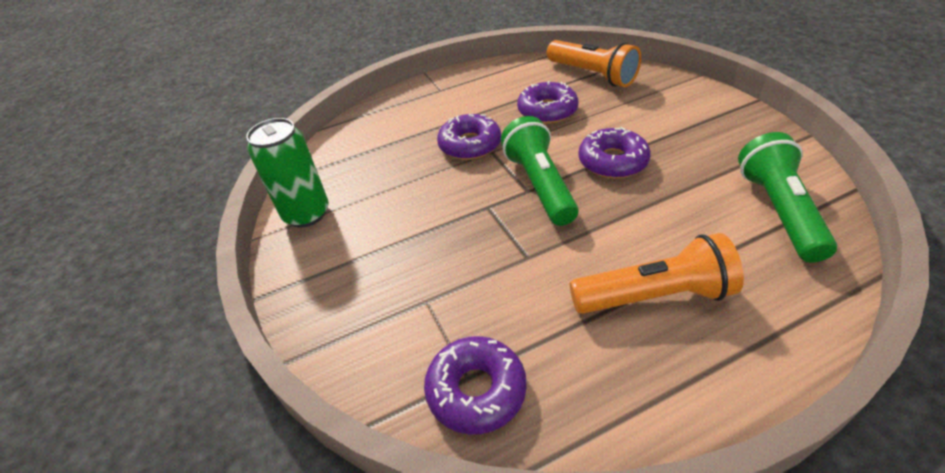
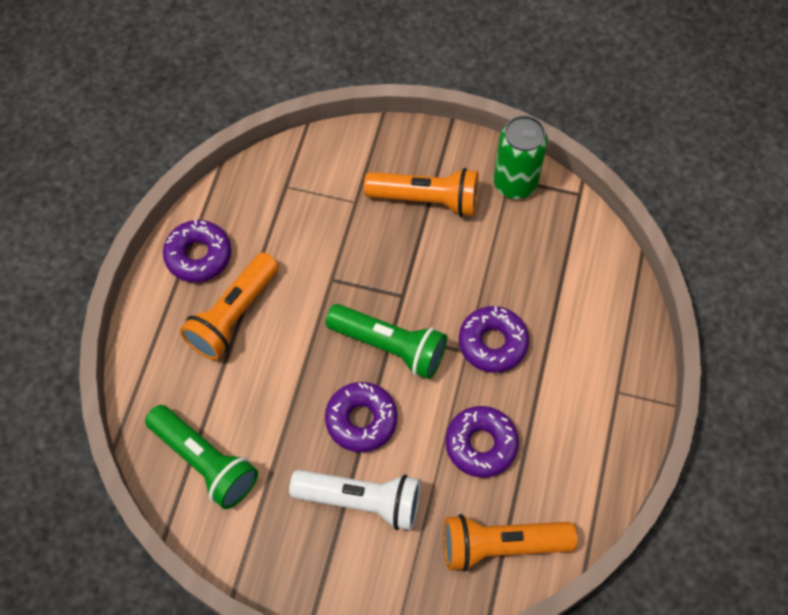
camera: 125 degrees right, 20 degrees up
(374, 254) = (426, 199): none -> orange flashlight
(476, 390) = (274, 184): purple donut -> purple donut (198, 255)
(659, 128) = (362, 501): none -> white flashlight

